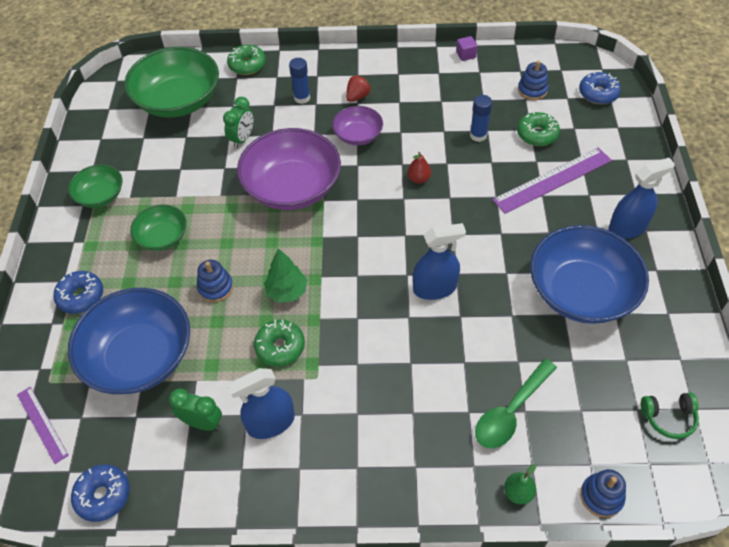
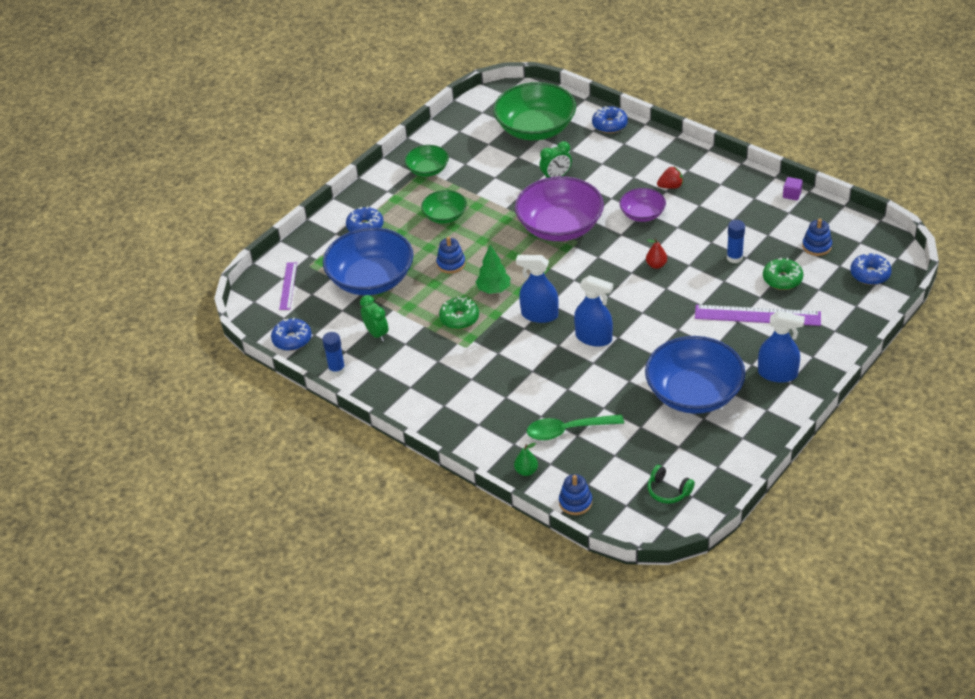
camera: 40 degrees right, 10 degrees down
(247, 65) = (609, 125): green donut -> blue donut
(270, 423) = (415, 355): blue spray bottle -> blue spray bottle (539, 315)
(302, 98) = (627, 168): blue glue stick -> blue glue stick (337, 369)

